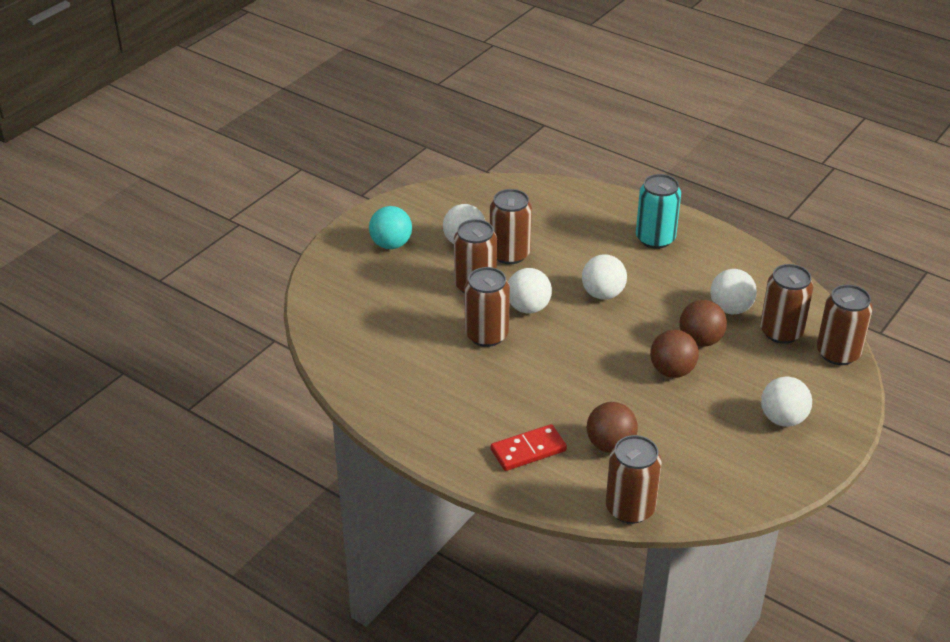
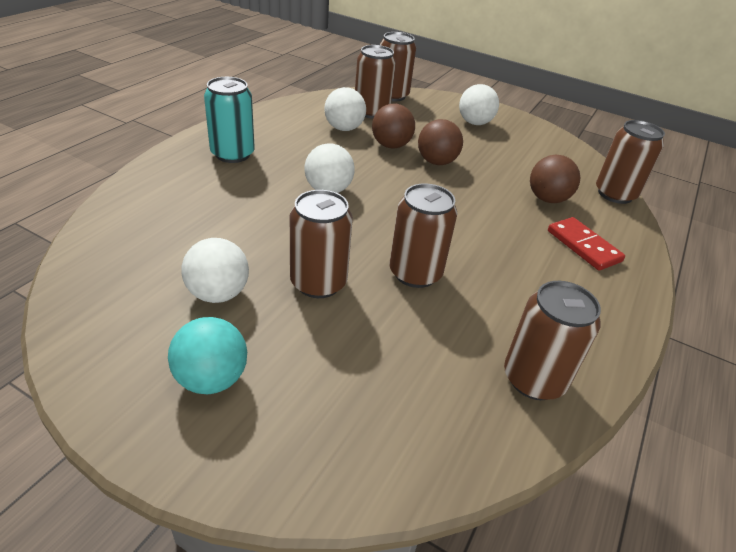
camera: 100 degrees left, 0 degrees up
(509, 254) = (251, 252): brown can -> brown can (534, 379)
(528, 308) = (358, 240): white ball -> none

